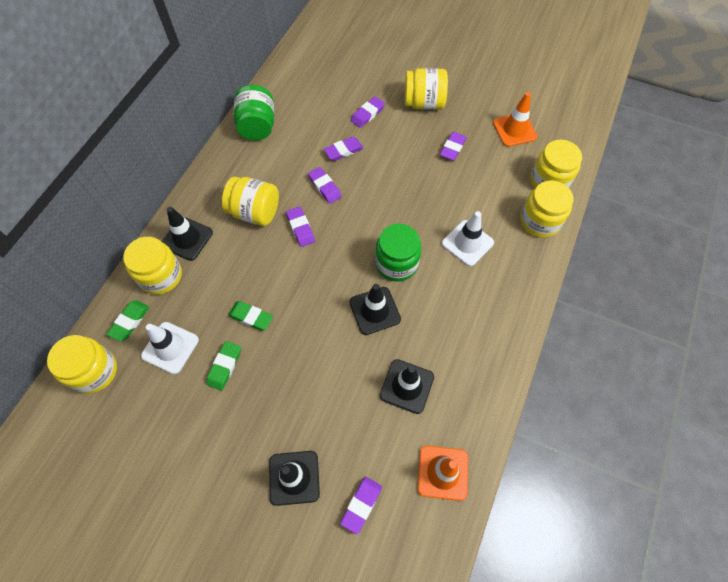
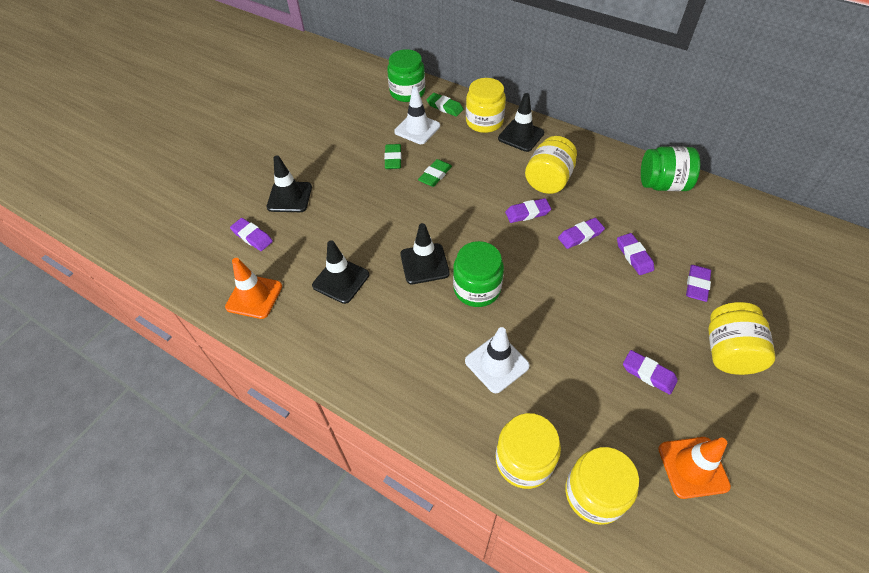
camera: 100 degrees right, 10 degrees down
(94, 371) = (407, 92): yellow jar -> green jar
(224, 366) = (393, 159): green eraser -> green eraser turned 60 degrees clockwise
(367, 114) = (697, 285): purple eraser -> purple eraser turned 60 degrees clockwise

